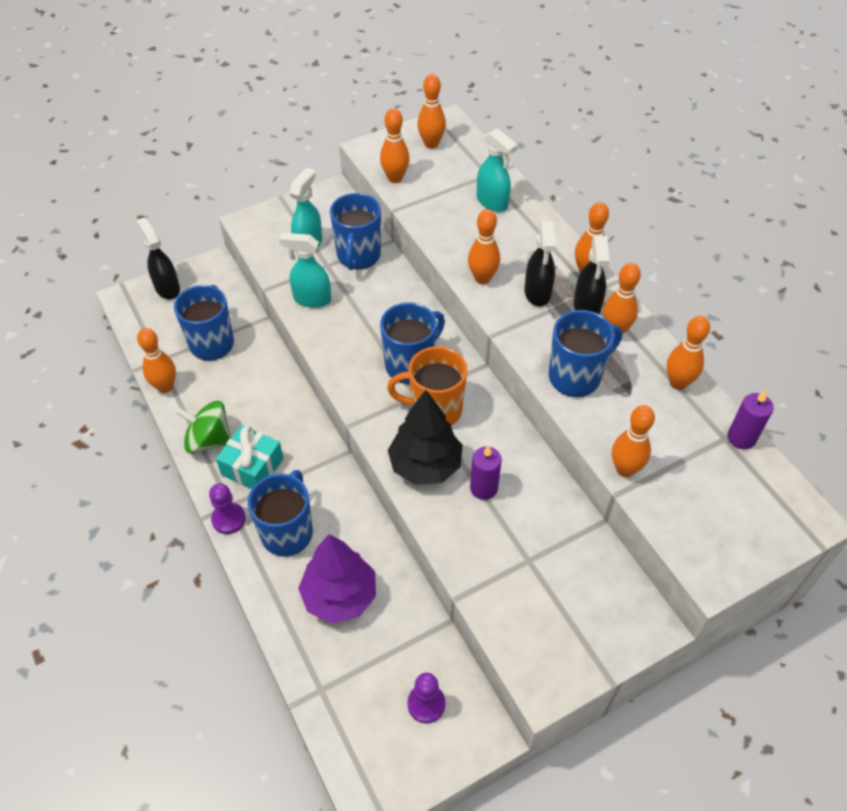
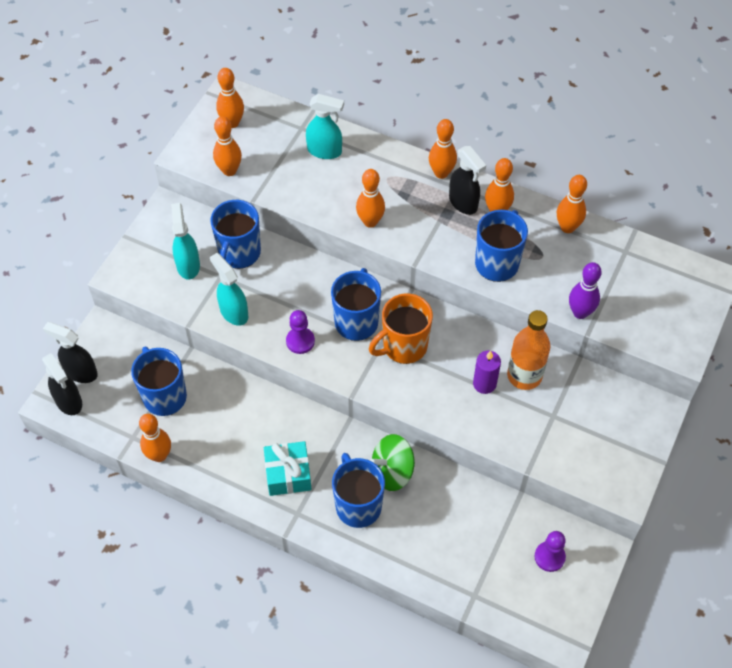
camera: 35 degrees left, 5 degrees up
(209, 440) = (235, 475): green spinning top -> green spinning top (392, 471)
(228, 519) = (305, 524): purple pawn -> purple pawn (300, 341)
(311, 299) = (233, 312): turquoise spray bottle -> turquoise spray bottle turned 75 degrees clockwise
(340, 596) = (434, 525): purple tree -> none
(358, 256) = (239, 253): blue mug -> blue mug turned 45 degrees clockwise
(425, 465) = (431, 392): black tree -> none
(530, 504) = (524, 375): none -> orange bottle
(537, 293) = (420, 211): black spray bottle -> black spray bottle (69, 402)
(625, 469) = (580, 312): orange bowling pin -> purple bowling pin
(741, 438) = (635, 245): purple candle -> none

